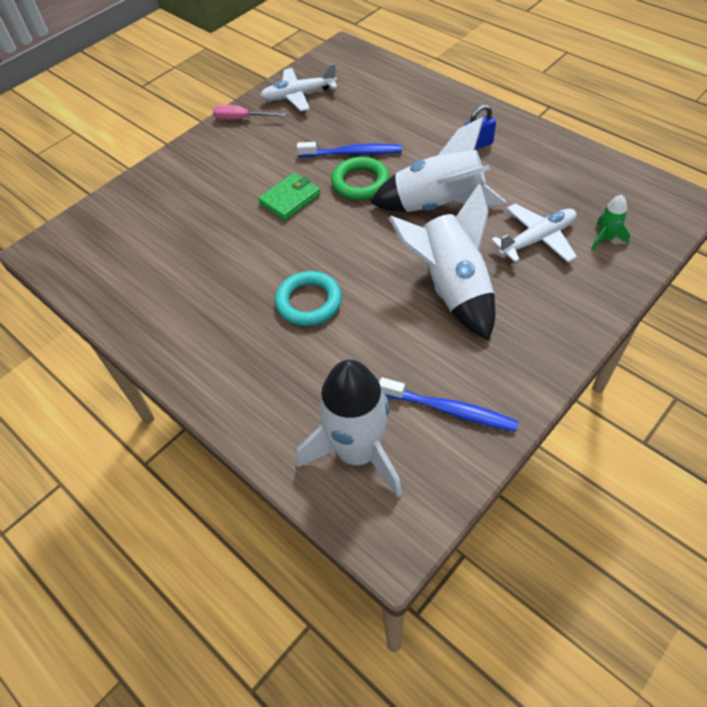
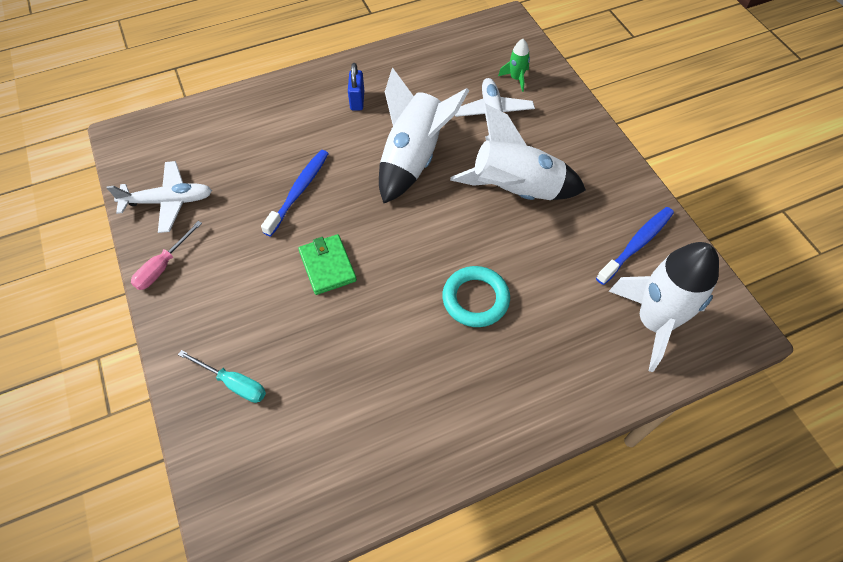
camera: 70 degrees left, 5 degrees up
(164, 194) = (233, 383): none -> turquoise screwdriver
(298, 95) = (168, 201): white plane -> white plane turned 105 degrees counterclockwise
(360, 182) = (345, 201): green ring -> none

